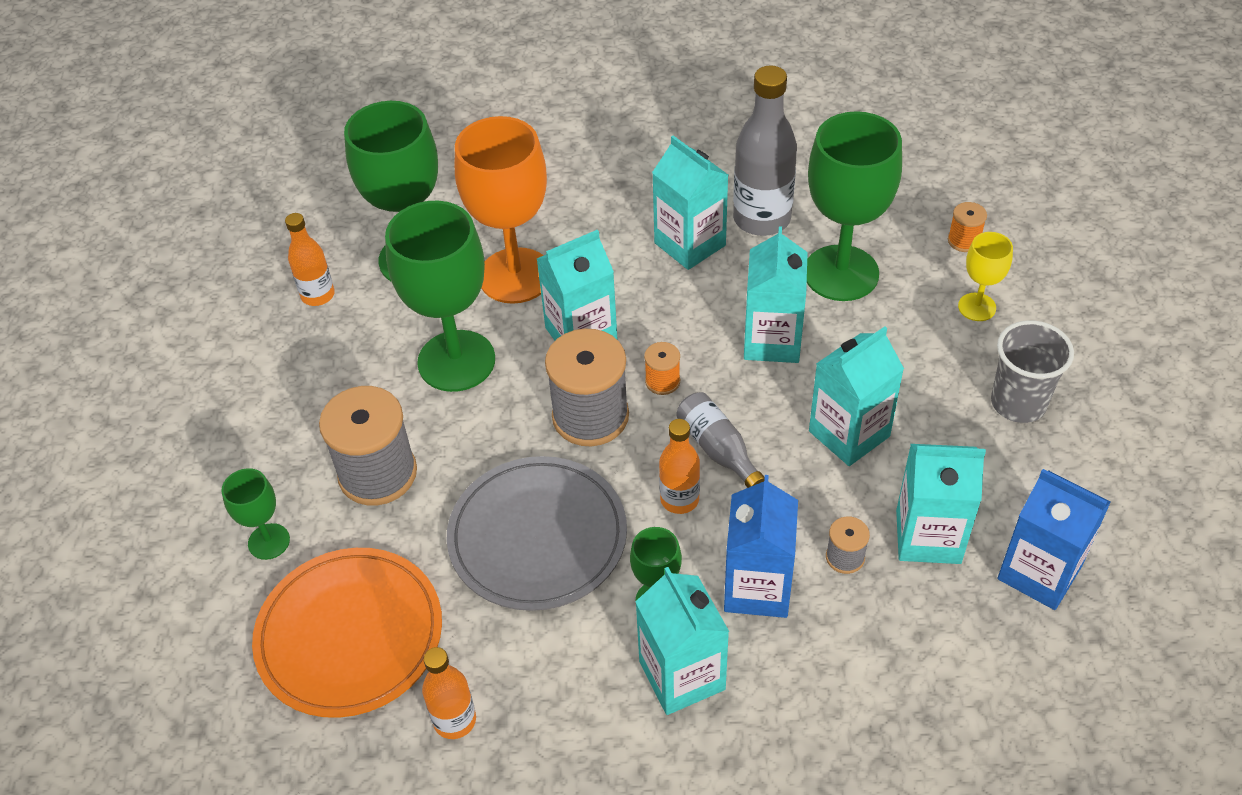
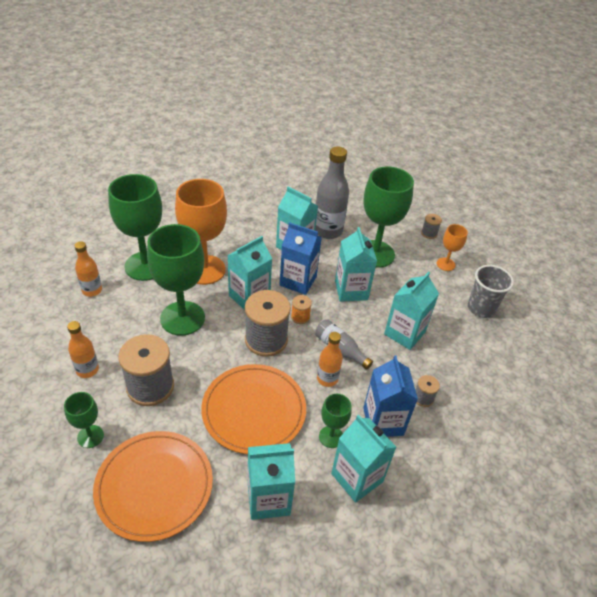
camera: 20 degrees left, 5 degrees down
(454, 720) = (232, 528): orange bottle -> orange bottle (87, 370)
(537, 537) = (254, 410): grey plate -> orange plate
(928, 536) = (461, 381): turquoise carton -> turquoise carton (268, 498)
(964, 241) = (429, 233): orange spool -> grey spool
(977, 307) = (445, 264): yellow goblet -> orange goblet
(1039, 572) = (520, 392): blue carton -> blue carton (298, 281)

